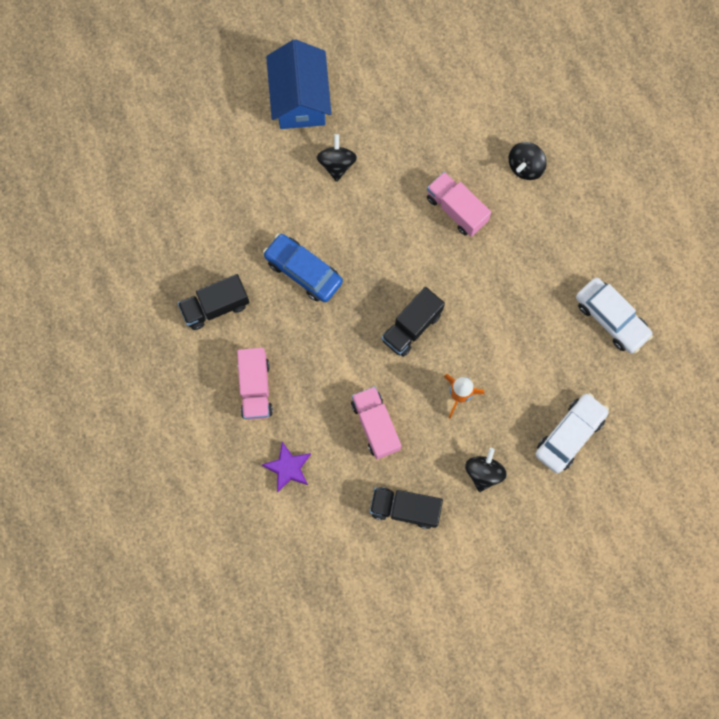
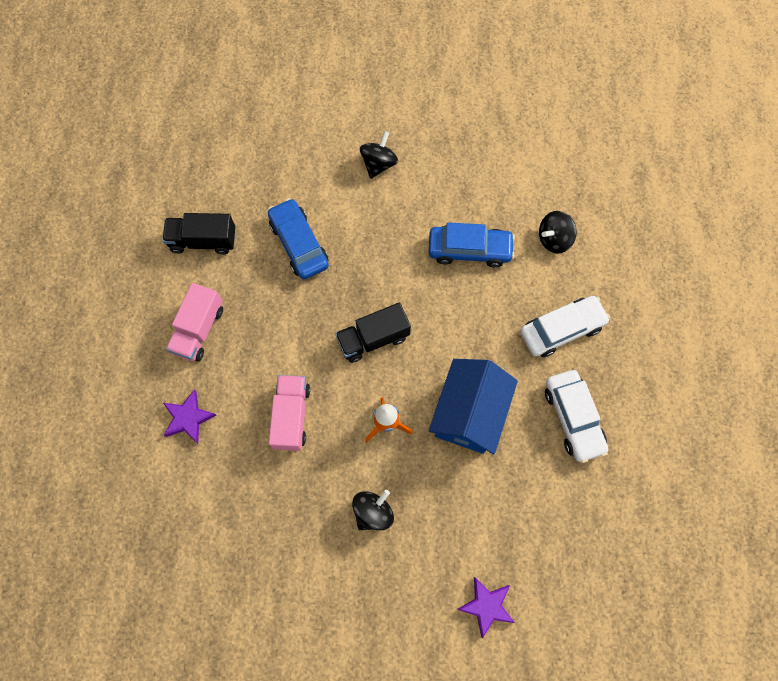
camera: 25 degrees right, 5 degrees down
(300, 99) = (374, 96): blue house -> blue house (469, 413)
(405, 508) = (278, 511): black truck -> none
(456, 209) = (469, 250): pink truck -> blue car
(570, 435) = (477, 515): white car -> white car (561, 329)
(610, 503) = (486, 606): none -> purple star

